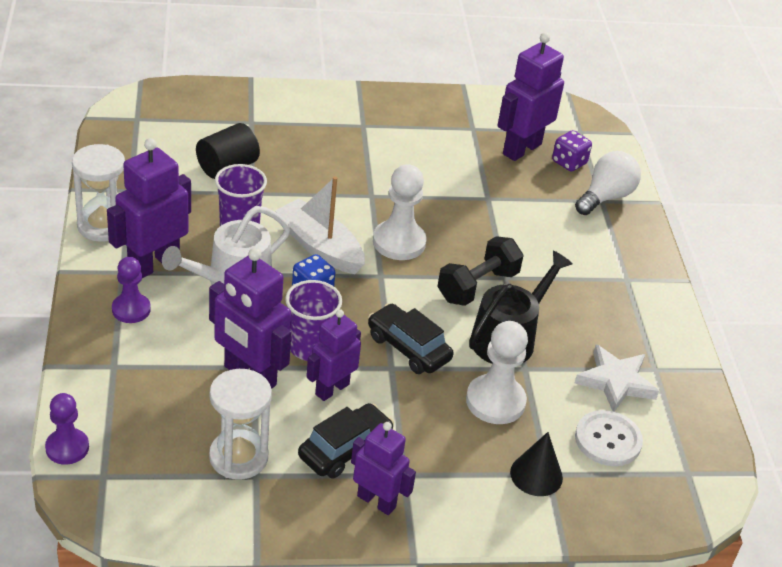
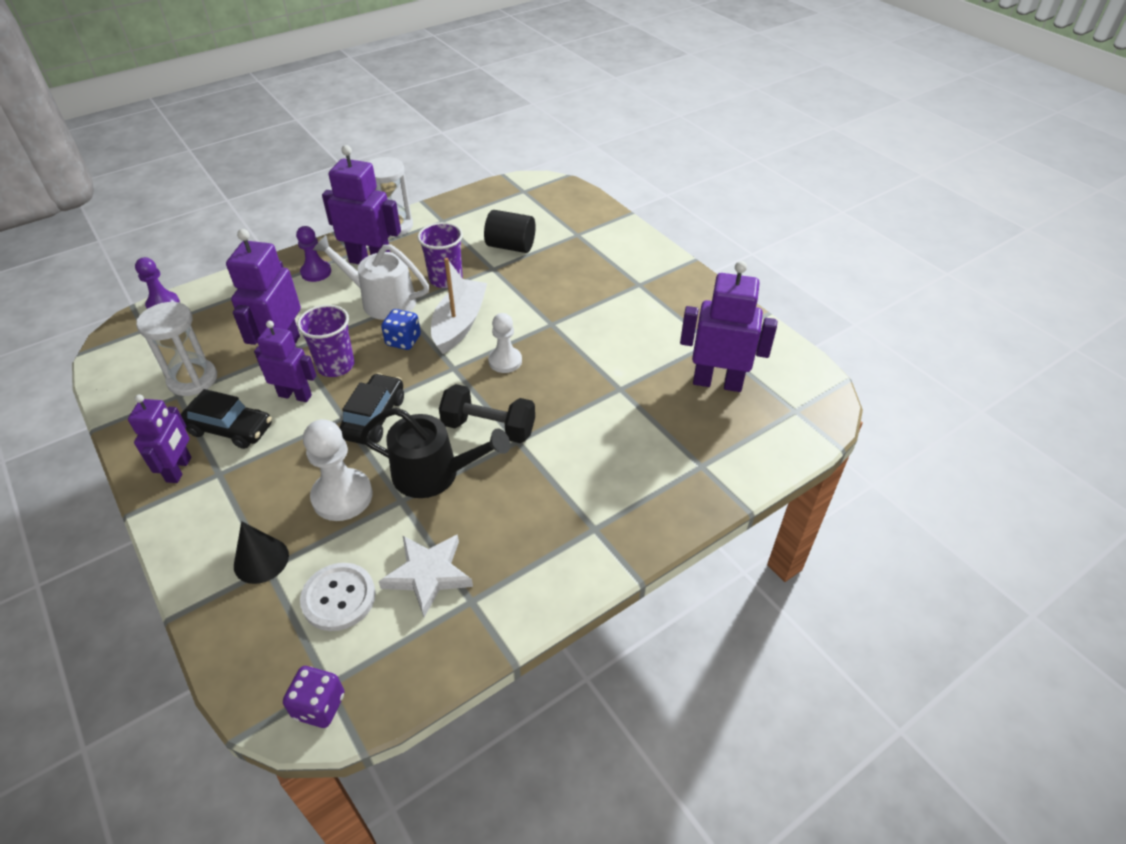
camera: 65 degrees right, 5 degrees up
(399, 242) = (505, 361): white pawn -> white pawn, size x0.66
(569, 162) = (735, 421): purple dice -> purple dice (319, 706)
(605, 197) = (710, 466): white light bulb -> none

